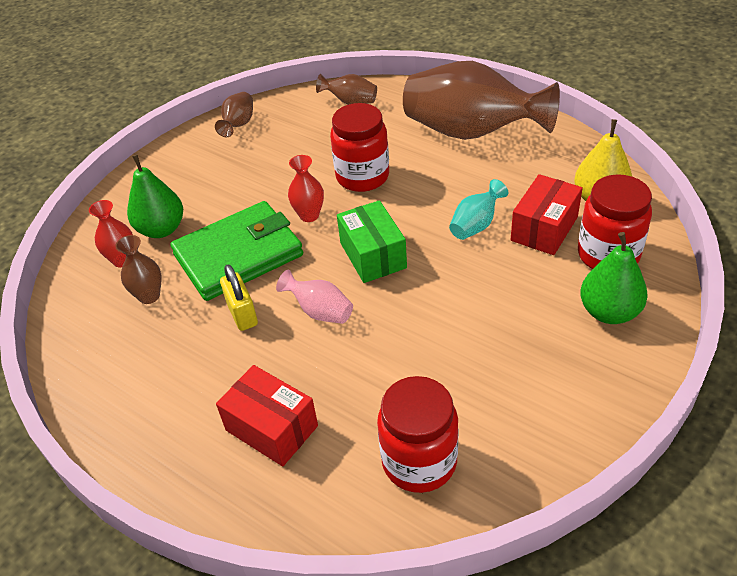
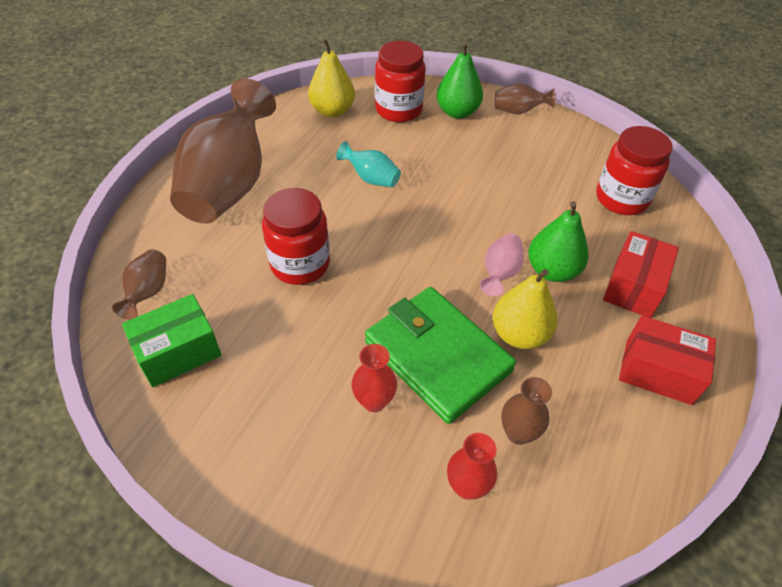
camera: 105 degrees left, 5 degrees up
(161, 229) = (405, 455): green pear -> green pear (552, 270)
(238, 125) = (177, 415): brown vase -> brown vase (518, 111)
(242, 314) = (519, 334): yellow padlock -> yellow pear
(309, 215) = (366, 302): red vase -> red vase (374, 401)
(373, 255) = (420, 243): green box -> green box (178, 352)
(544, 228) = (372, 140): red box -> red box (658, 372)

